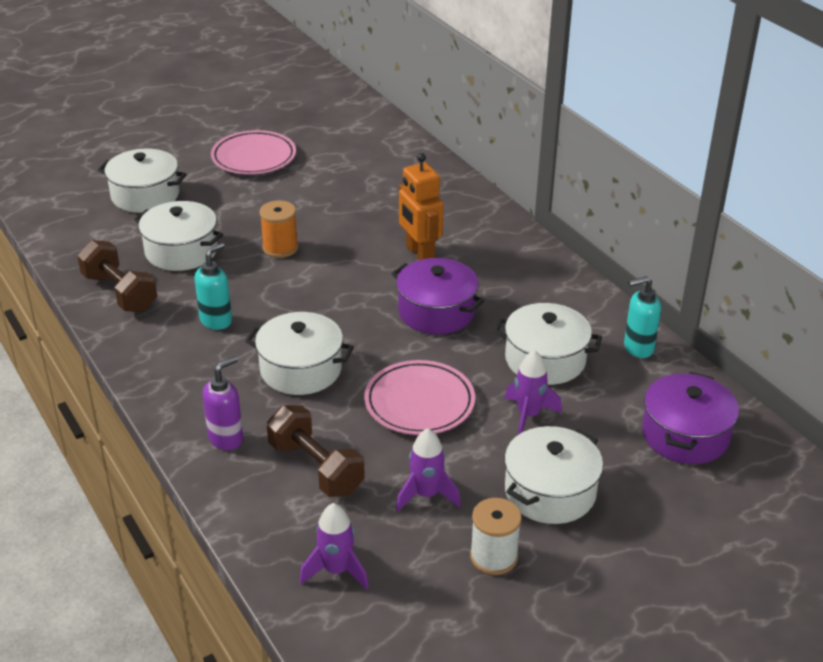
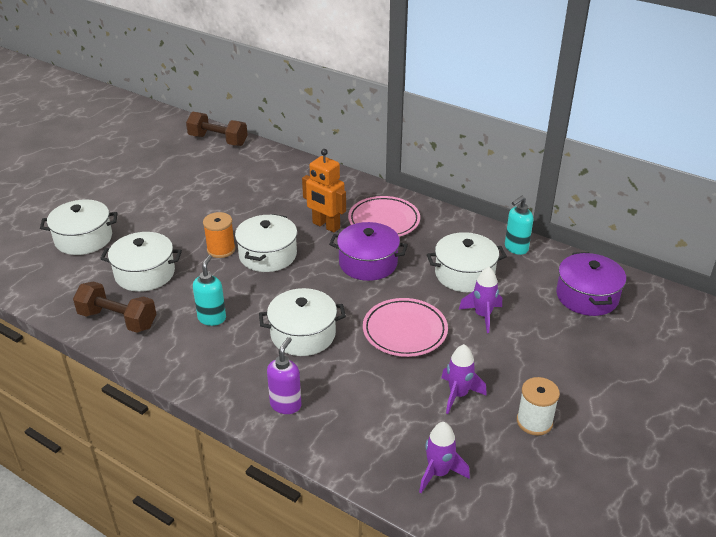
camera: 25 degrees left, 0 degrees up
(254, 157) = (151, 188): pink plate -> pink plate (384, 221)
(316, 468) = (368, 403): brown dumbbell -> brown dumbbell (218, 140)
(550, 492) = (535, 363): white pot -> white pot (268, 255)

